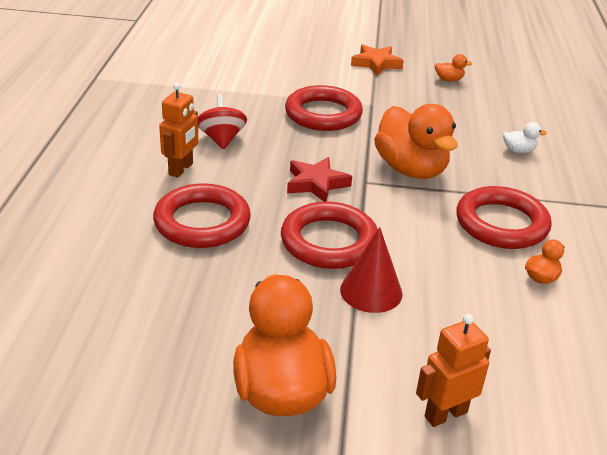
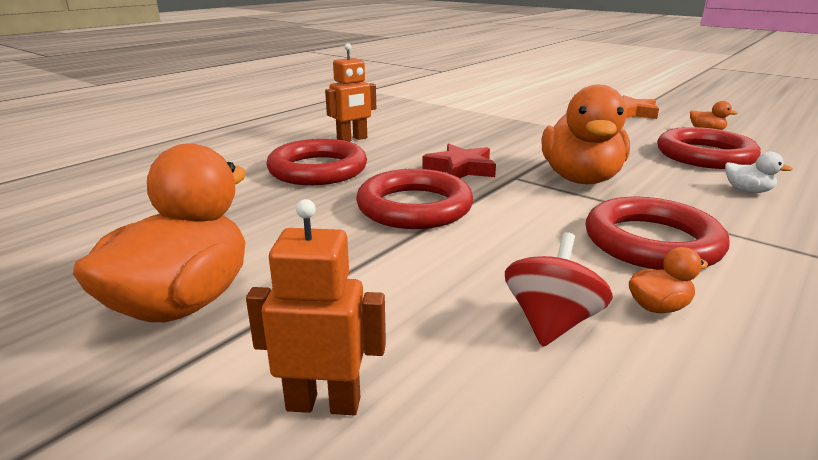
camera: 35 degrees right, 10 degrees down
(221, 139) = (413, 130): red spinning top -> red spinning top (551, 322)
(323, 114) = (531, 131): red ring -> red ring (705, 155)
(371, 291) = (403, 254): red cone -> none

